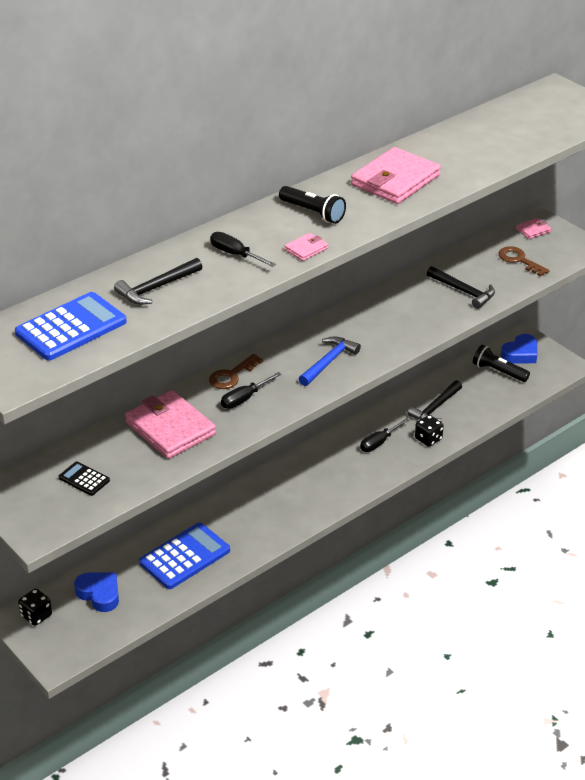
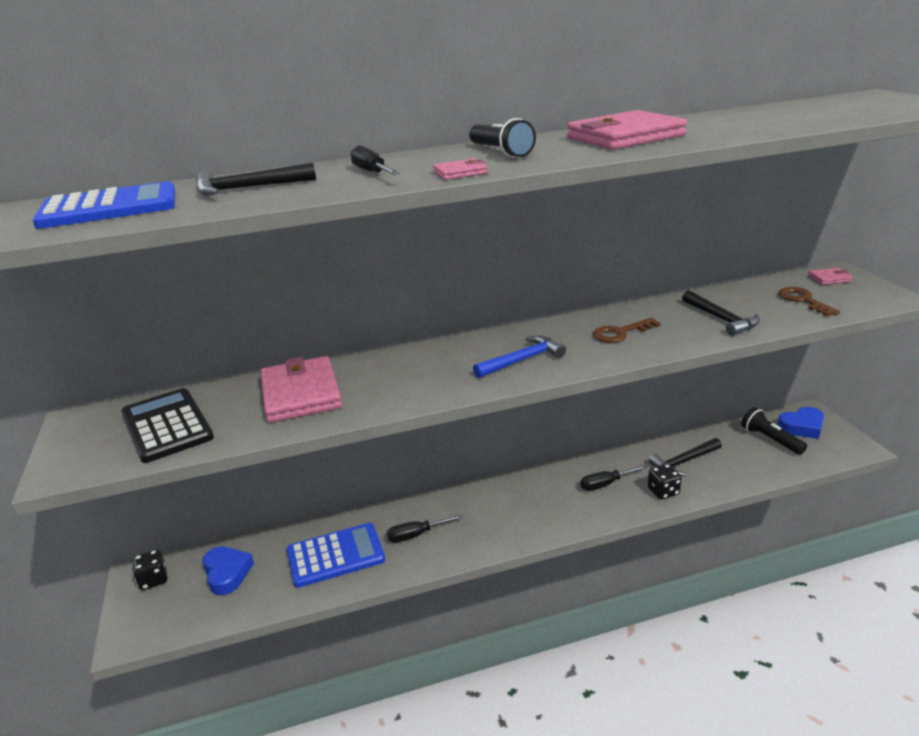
camera: 25 degrees right, 10 degrees down
(84, 479) = (167, 426): black calculator -> black calculator, size x1.98
(232, 375) = (408, 357): brown key -> brown key (620, 333)
(245, 398) = (403, 379): black screwdriver -> black screwdriver (416, 535)

